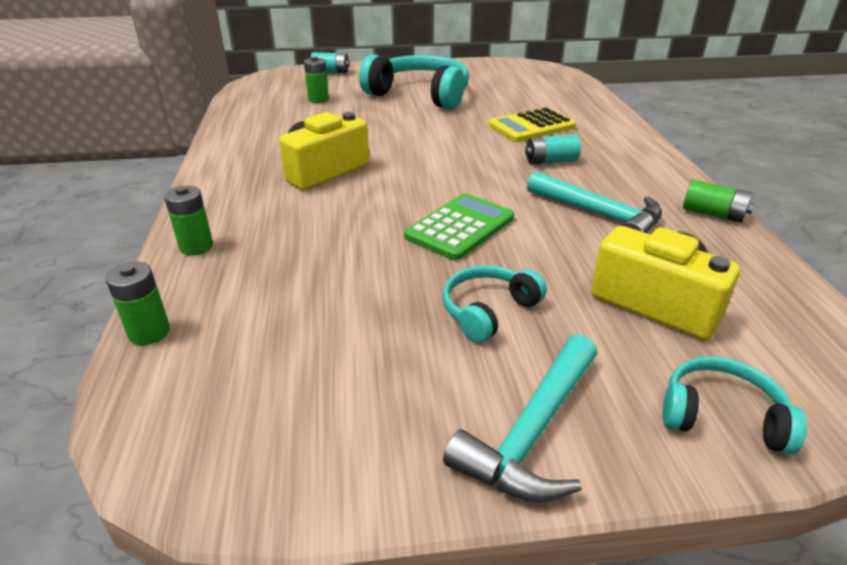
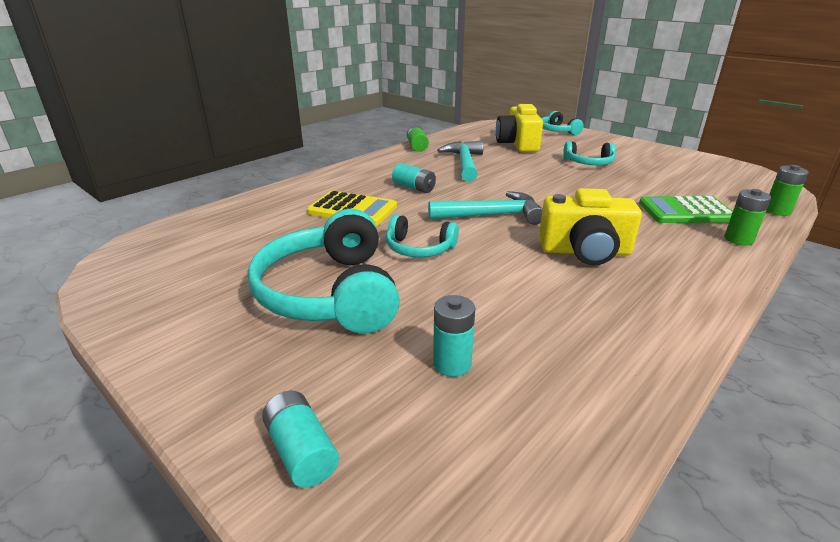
camera: 130 degrees left, 5 degrees down
(318, 99) = (452, 364): green battery -> turquoise battery
(430, 126) = (419, 248): none -> turquoise headphones
(460, 227) = (546, 185): green calculator -> green calculator (686, 211)
(532, 433) = (621, 145): turquoise hammer -> turquoise hammer (492, 215)

